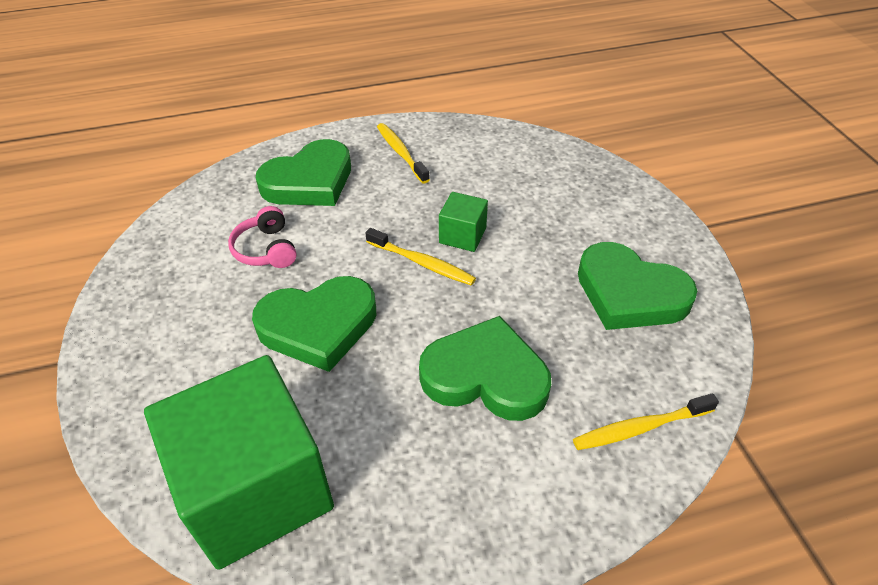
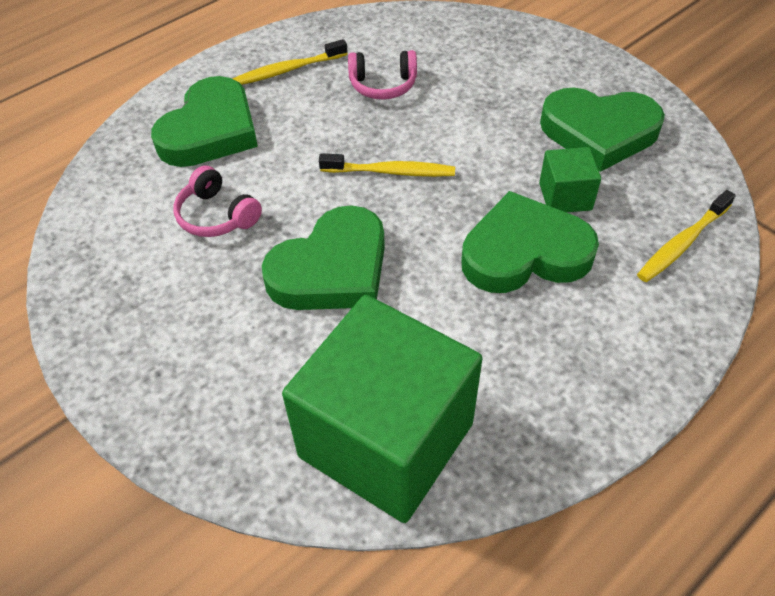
camera: 25 degrees left, 5 degrees up
(401, 153) = (288, 70): yellow toothbrush -> yellow toothbrush turned 60 degrees counterclockwise
(462, 235) = (411, 132): green cube -> green cube (565, 196)
(467, 189) = (383, 85): none -> pink headphones

